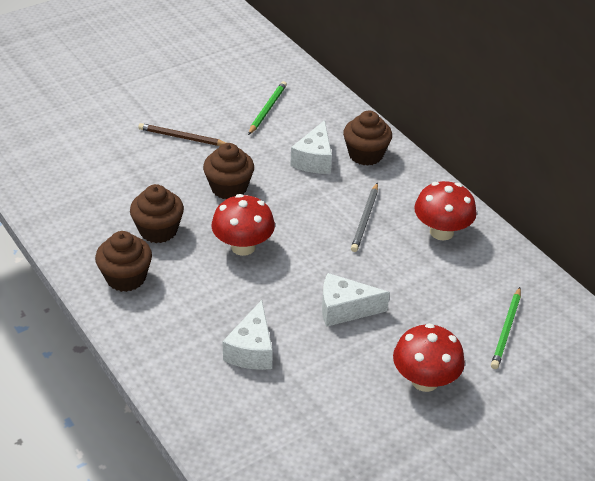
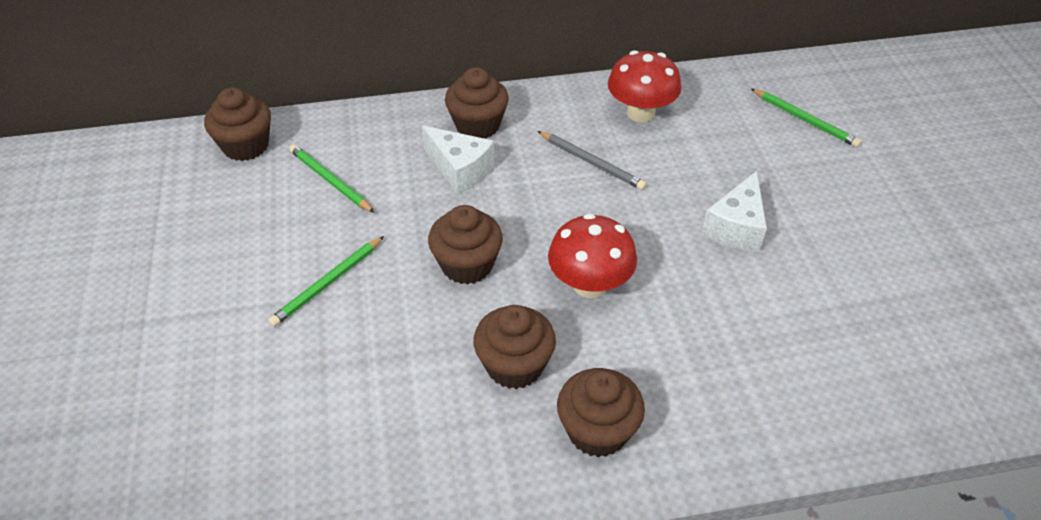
camera: 65 degrees left, 5 degrees up
(182, 137) = (328, 283): brown pencil -> green pencil
(252, 350) = (780, 331): white cheese -> none
(275, 66) = (246, 146): none -> brown cupcake
(425, 380) = (863, 201): red mushroom -> none

